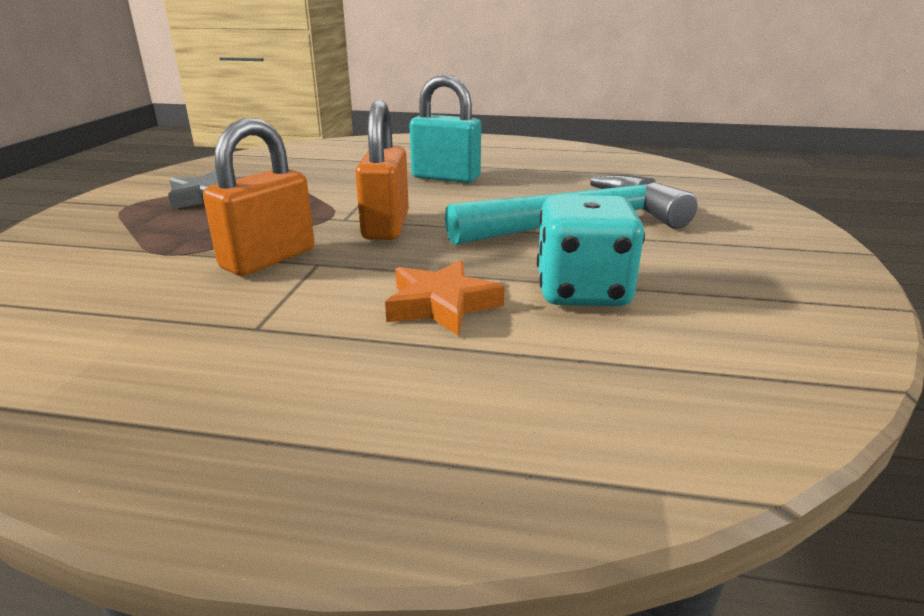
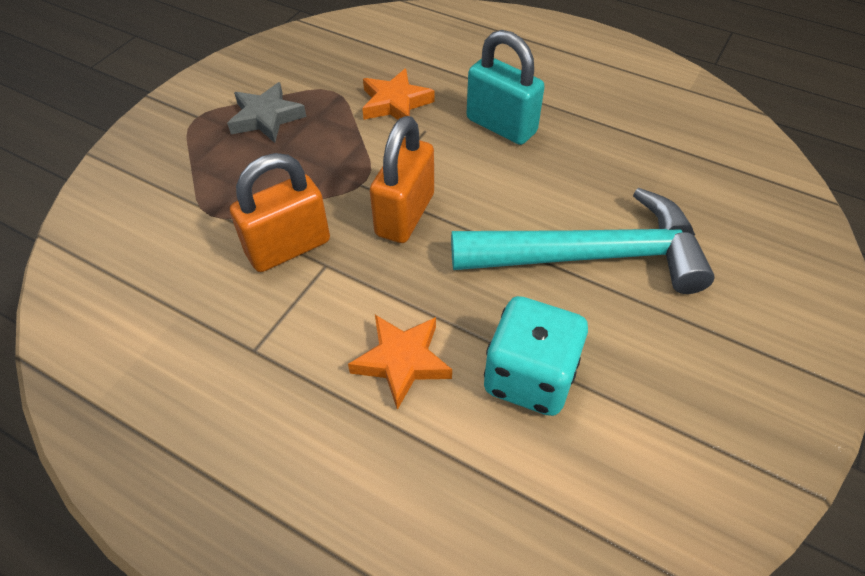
camera: 20 degrees right, 25 degrees up
(339, 178) = (395, 103): none -> orange star

